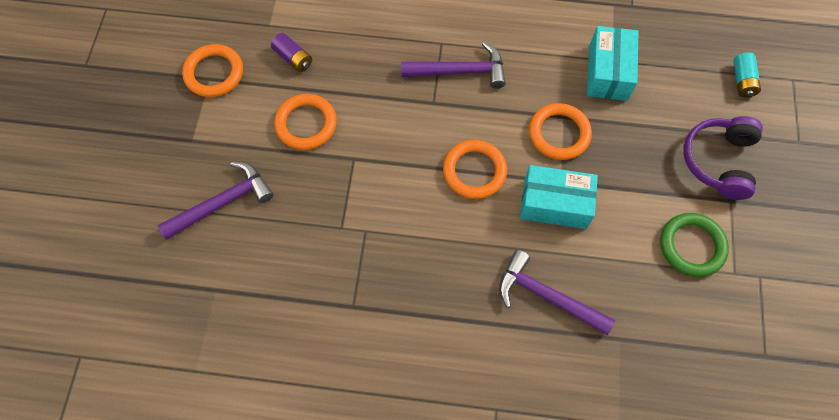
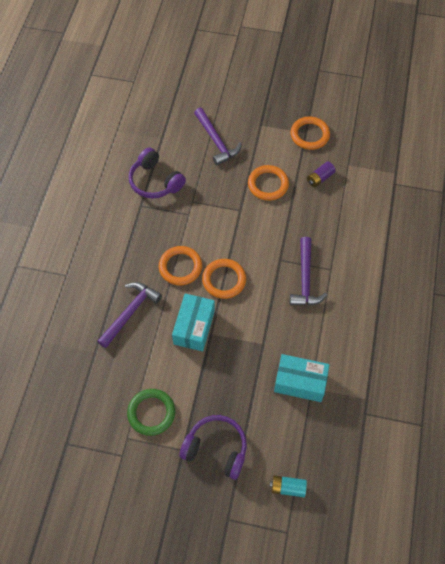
camera: 95 degrees right, 5 degrees down
(304, 289) = (155, 181): none -> purple headphones
(559, 134) = (249, 338): orange ring -> orange ring (180, 267)

